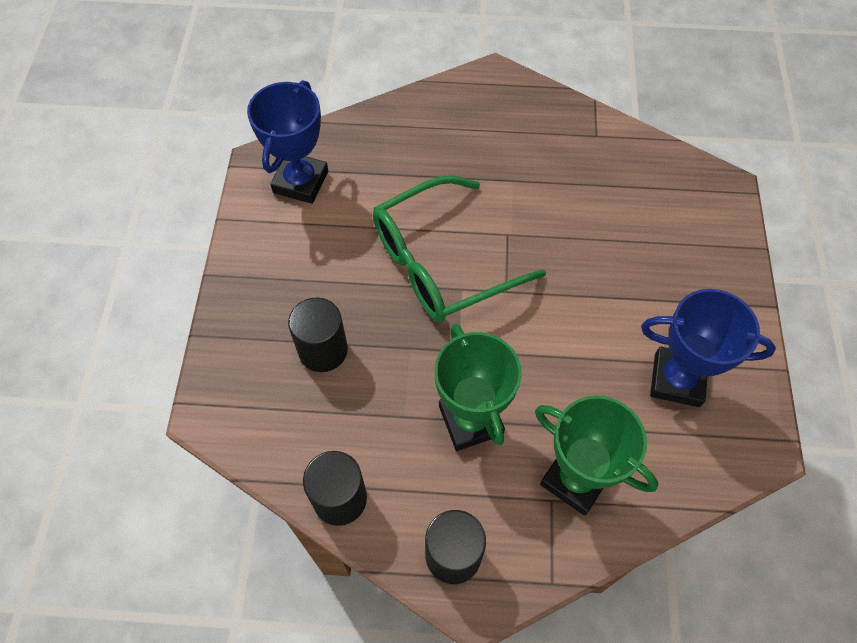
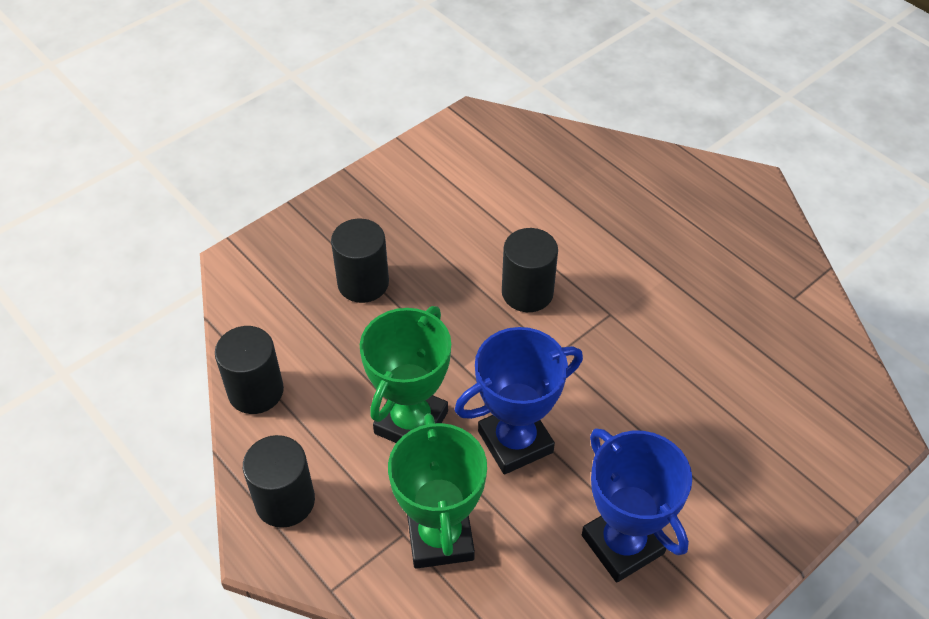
camera: 45 degrees right, 10 degrees down
(301, 182) = (487, 154): blue trophy -> blue trophy (515, 442)
(441, 262) = (527, 292): green glasses -> black cylinder

